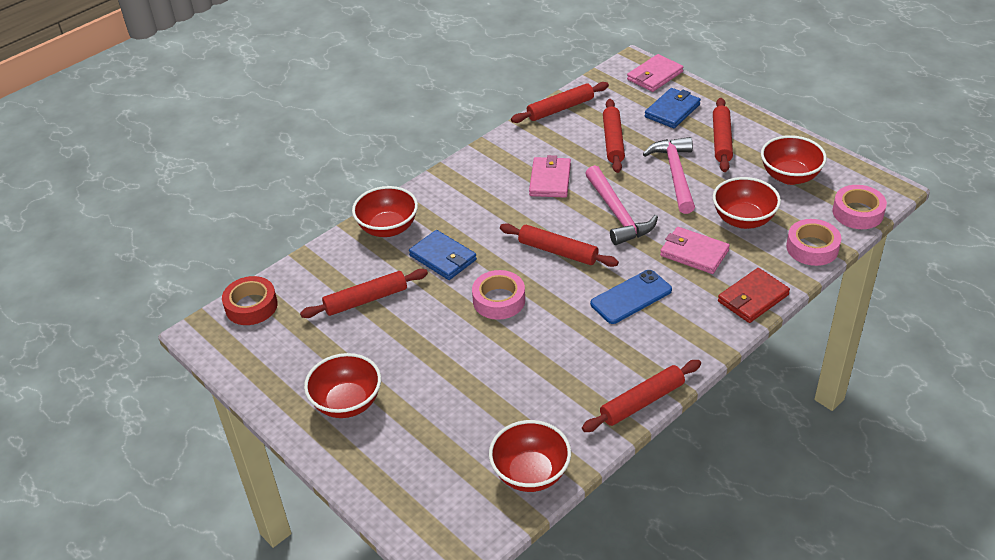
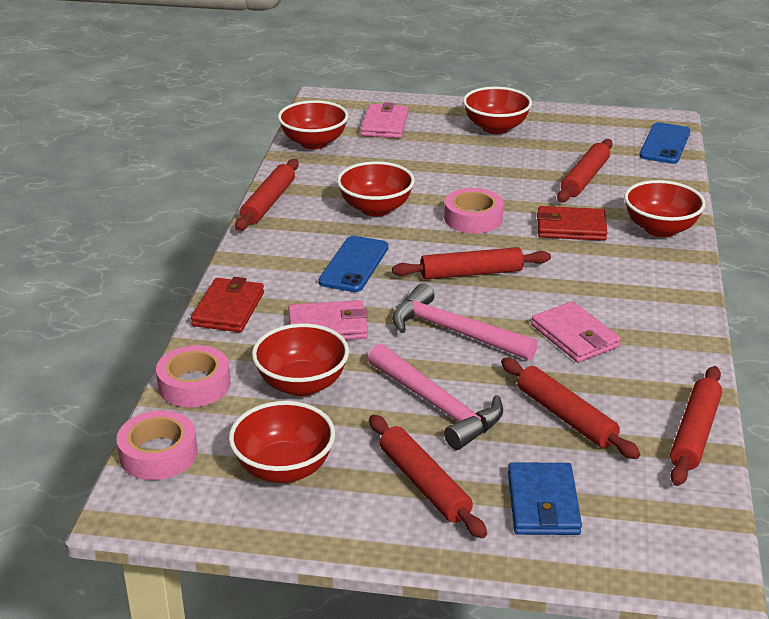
camera: 140 degrees right, 10 degrees down
(251, 306) = (664, 144): red tape -> blue phone
(443, 258) = (571, 227): blue wallet -> red wallet
(560, 348) = (375, 208): none -> red bowl
(654, 76) = (643, 560): pink wallet -> pink wallet (385, 125)

